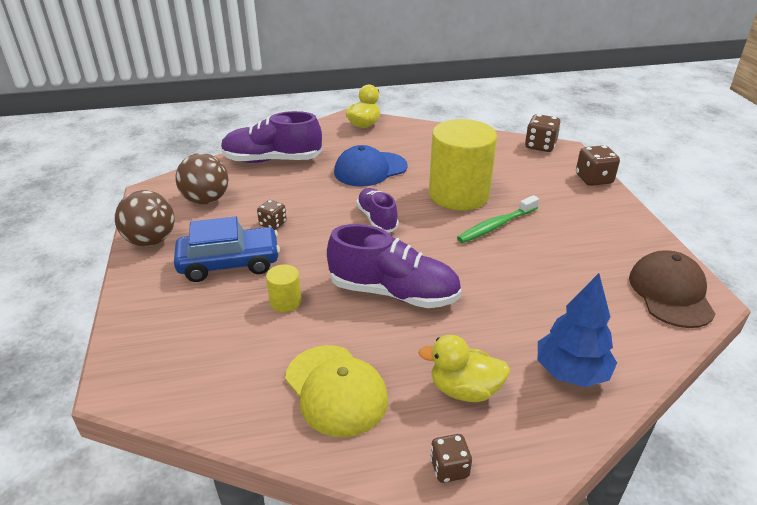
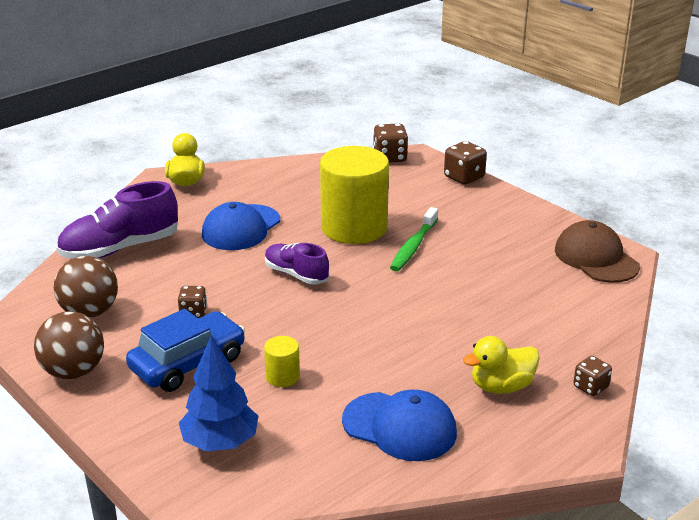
camera: 30 degrees left, 5 degrees down
(336, 390) = (400, 427): yellow cap -> blue cap
(394, 293) = (375, 334): purple shoe -> none
(449, 468) = (537, 443): brown dice -> brown dice (590, 387)
(571, 372) = (569, 344): blue tree -> blue tree (220, 442)

